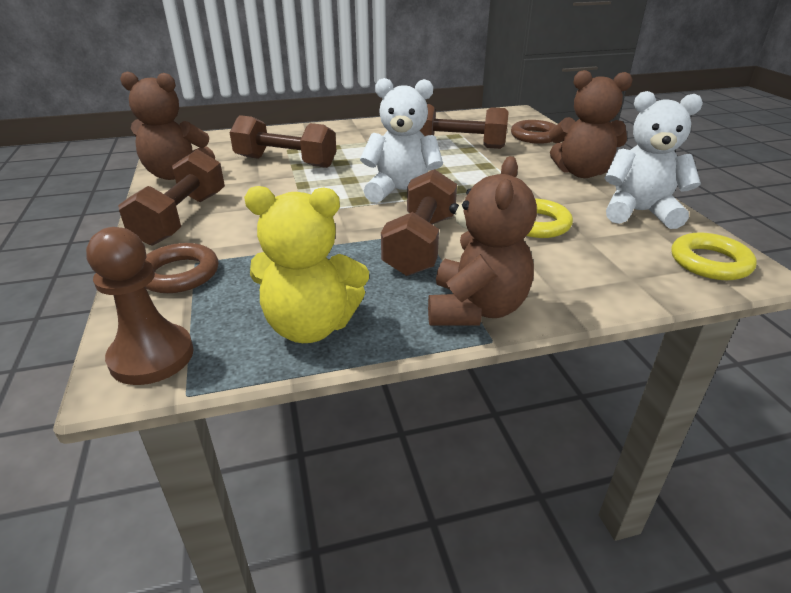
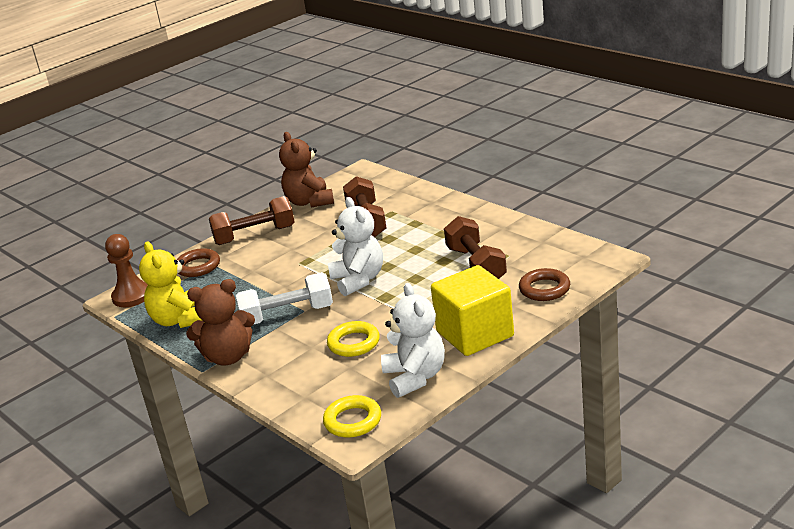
camera: 65 degrees right, 5 degrees down
(421, 244) = (287, 315): brown dumbbell -> white dumbbell
(581, 173) = (475, 334): brown teddy bear -> yellow cube

